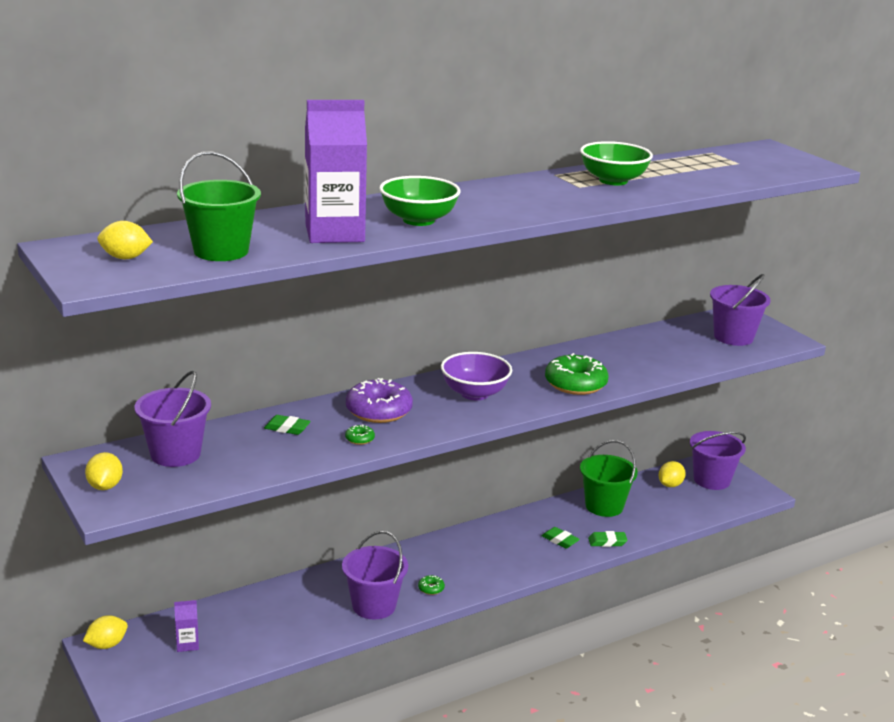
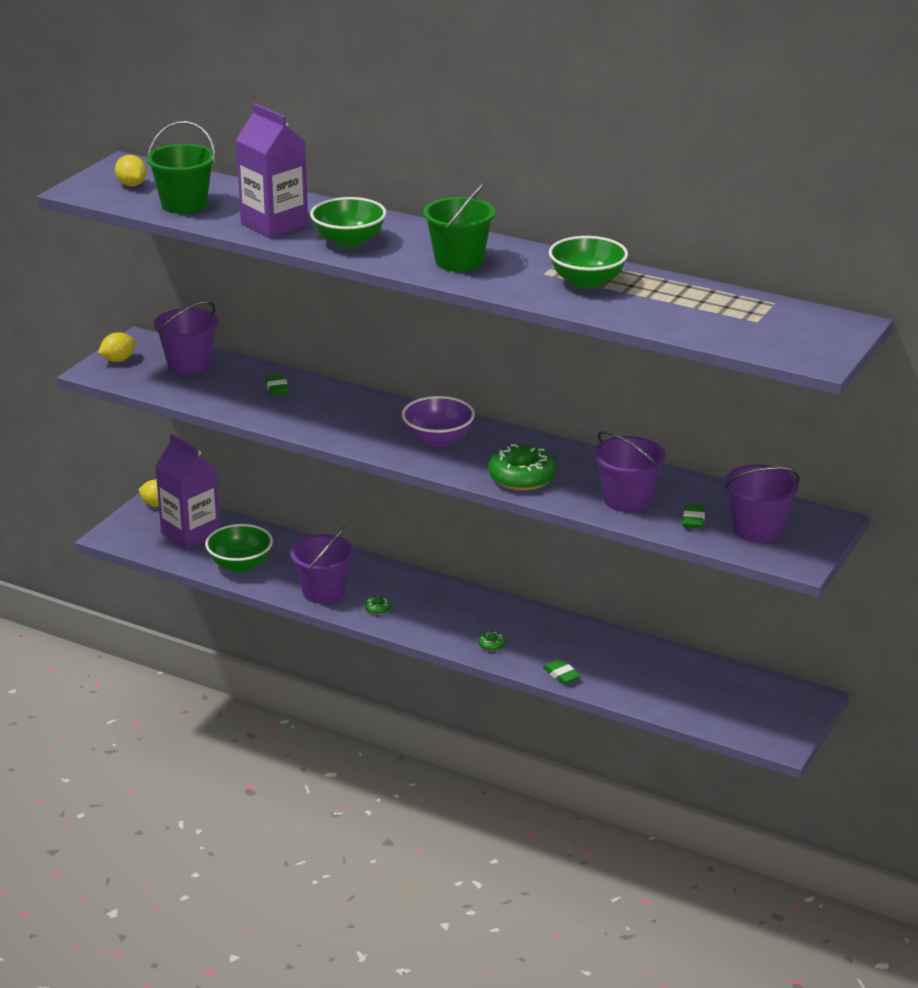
camera: 60 degrees right, 5 degrees up
(187, 644) = (190, 534): purple carton -> purple carton, size x2.28
(277, 635) = (240, 565): none -> green bowl
(360, 439) = (295, 419): green donut -> green donut (491, 645)
(379, 411) = (352, 411): purple donut -> none
(560, 540) = (532, 648): green eraser -> green eraser (693, 520)
(604, 506) = (625, 655): green bucket -> green bucket (459, 261)
(670, 485) = (720, 682): yellow lemon -> none
(711, 480) = (766, 705): purple bucket -> purple bucket (627, 500)

